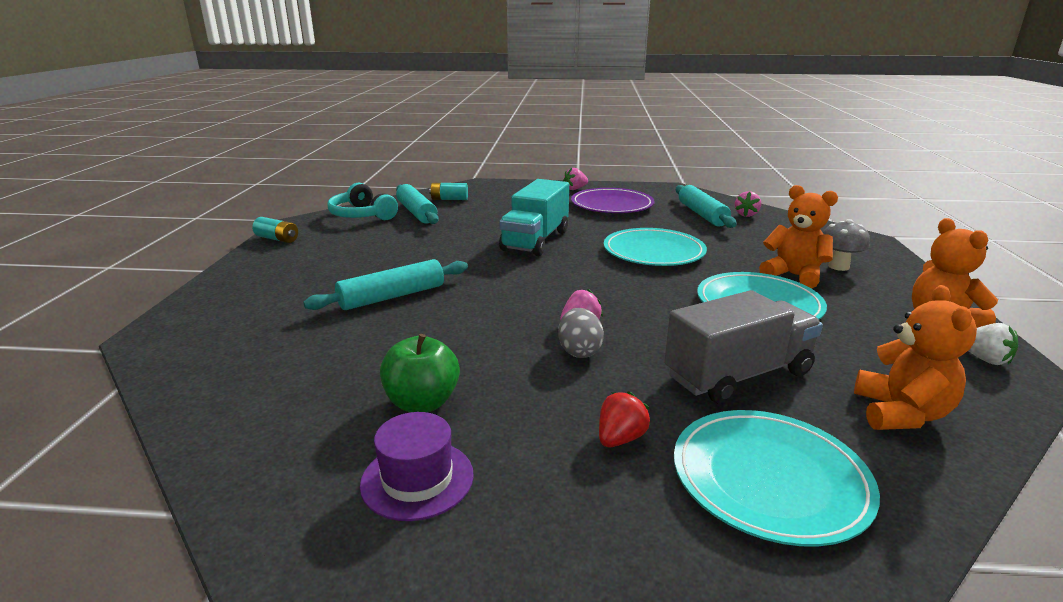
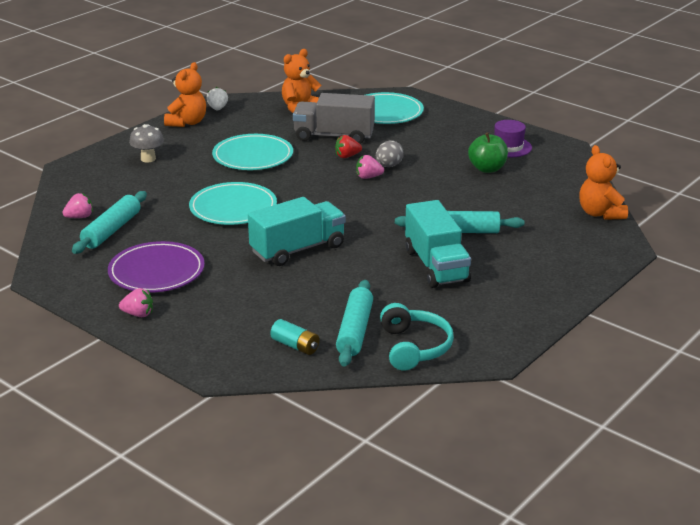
camera: 145 degrees left, 5 degrees up
(277, 239) = (518, 333): turquoise battery -> none
(389, 261) = (436, 266): none -> turquoise truck
(620, 438) = (419, 134): red strawberry -> red strawberry (347, 156)
(794, 276) = (190, 163): orange teddy bear -> orange teddy bear (600, 213)

